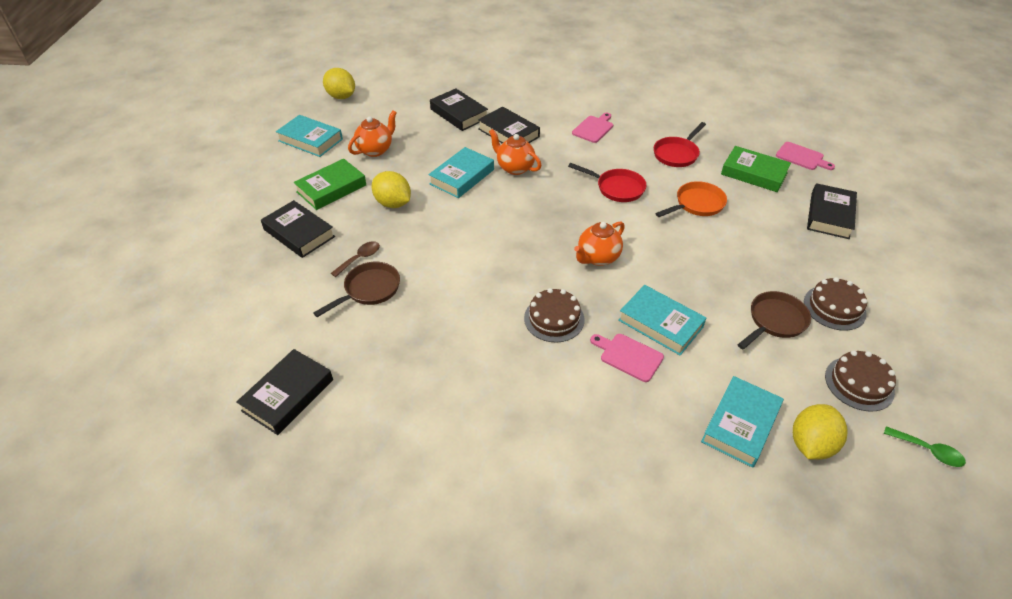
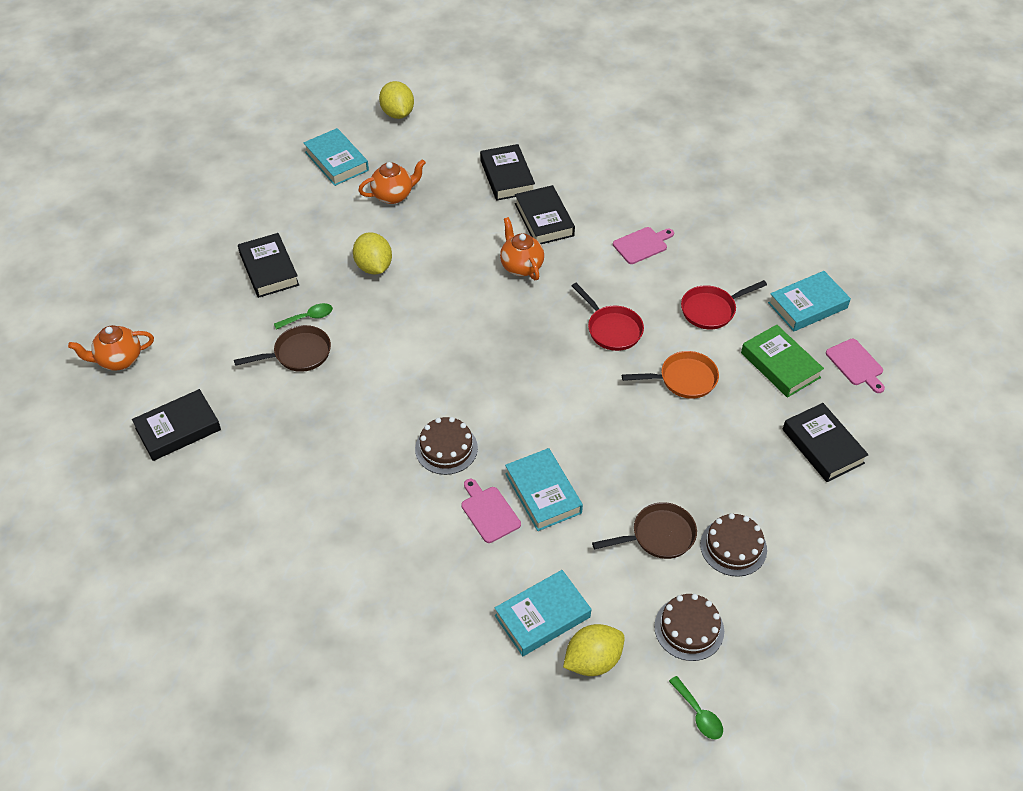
camera: 25 degrees right, 5 degrees up
(331, 188) = (325, 228): green book -> none
(360, 258) = (308, 317): brown spoon -> green spoon
(462, 177) = (460, 259): turquoise book -> turquoise book (807, 305)
(597, 258) = (533, 401): orange teapot -> orange teapot (119, 360)
(829, 215) = (822, 446): black book -> black book turned 75 degrees counterclockwise

